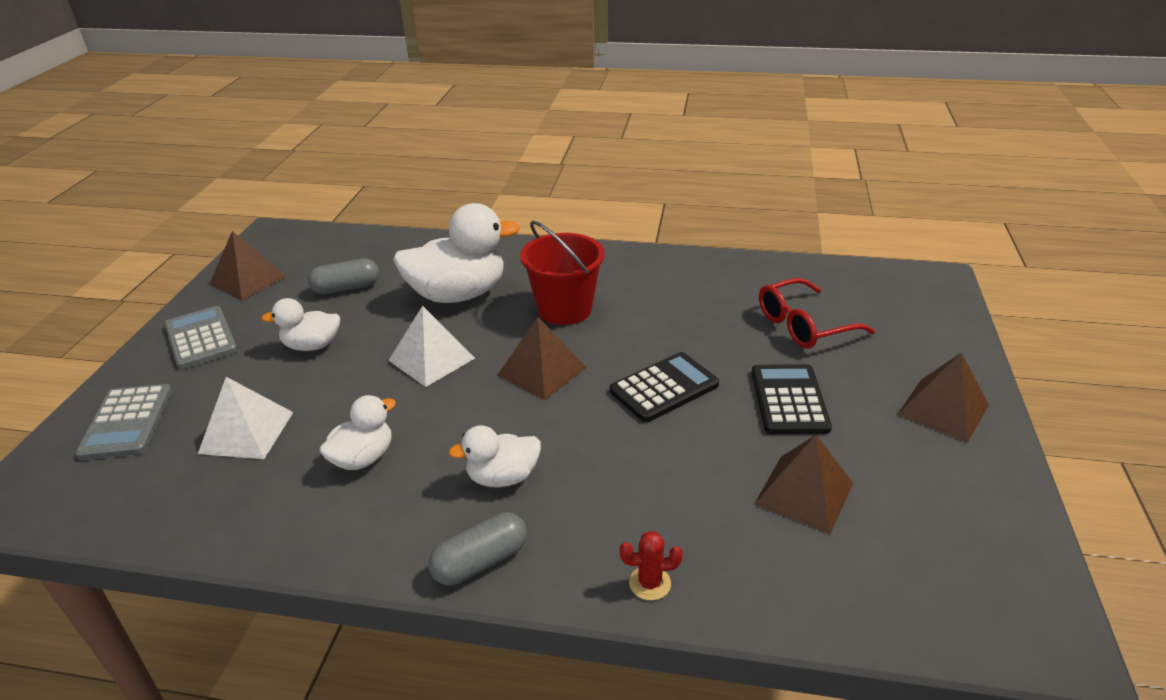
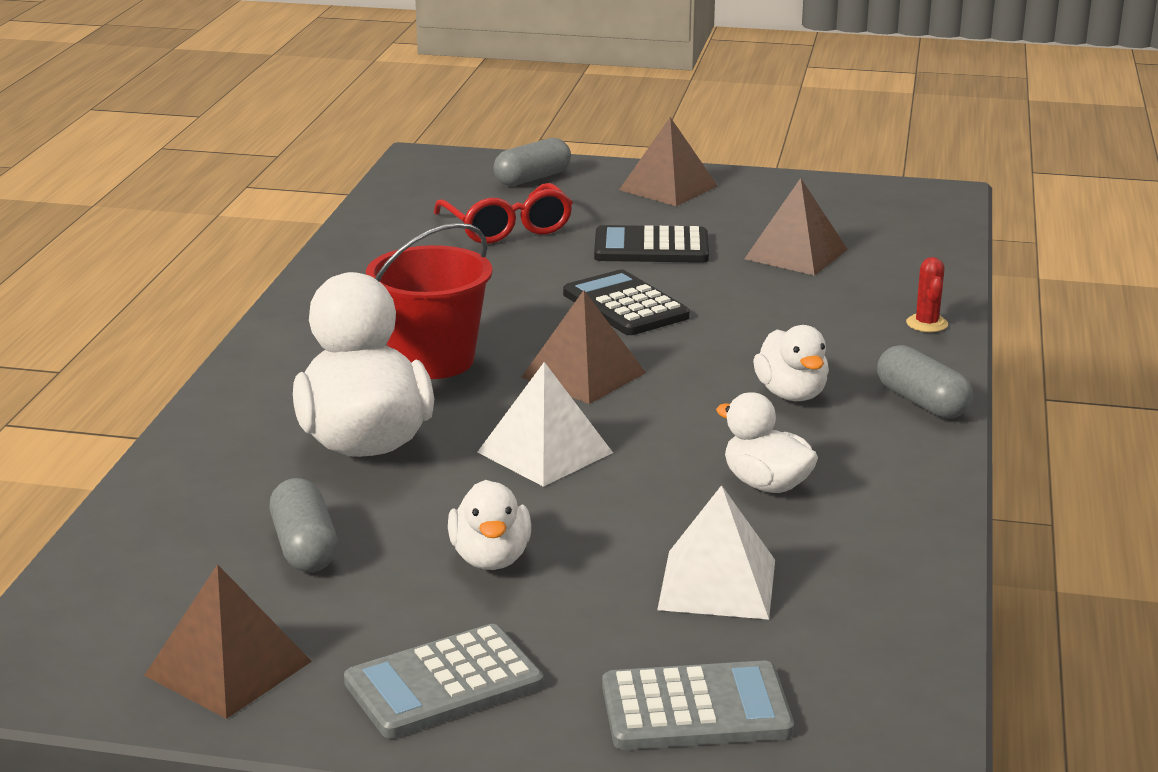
camera: 90 degrees left, 10 degrees down
(921, 332) = (532, 178): none -> grey capsule

